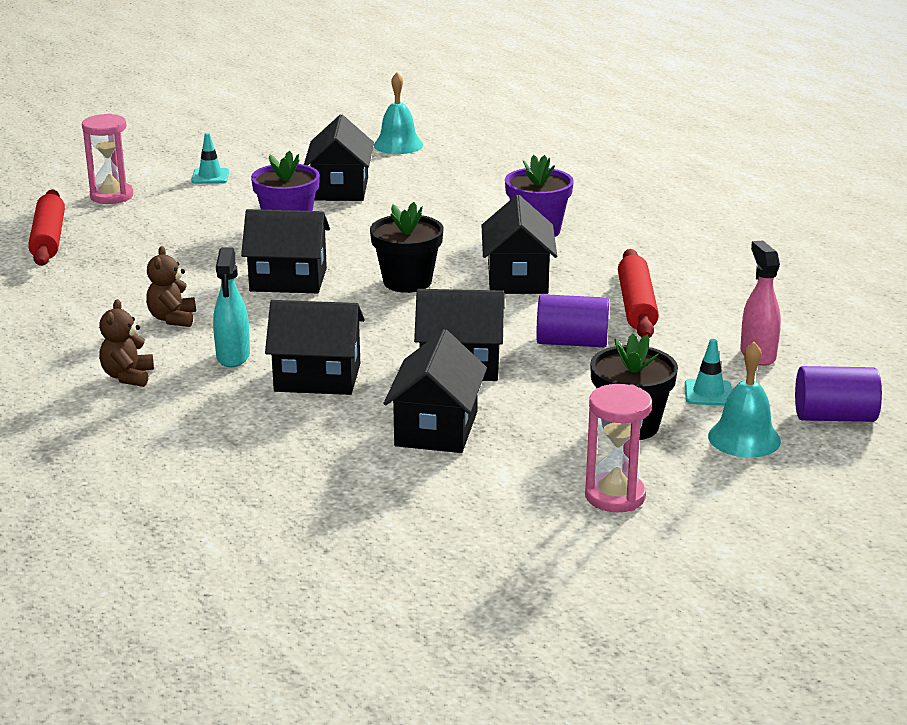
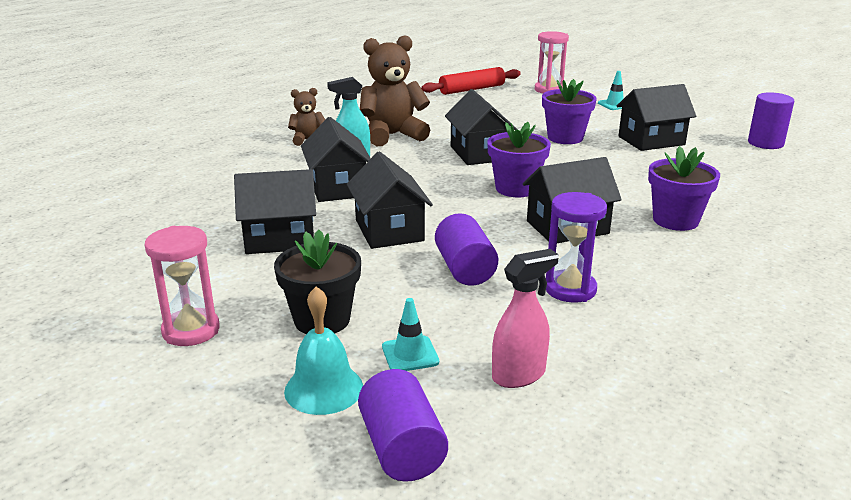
camera: 70 degrees right, 0 degrees up
(172, 319) = (392, 135): brown teddy bear -> brown teddy bear, size x1.89
(398, 145) = (765, 143): turquoise bell -> purple cylinder
(407, 282) = (516, 189): black flower pot -> purple flower pot
(637, 305) = (570, 289): red rolling pin -> purple hourglass

